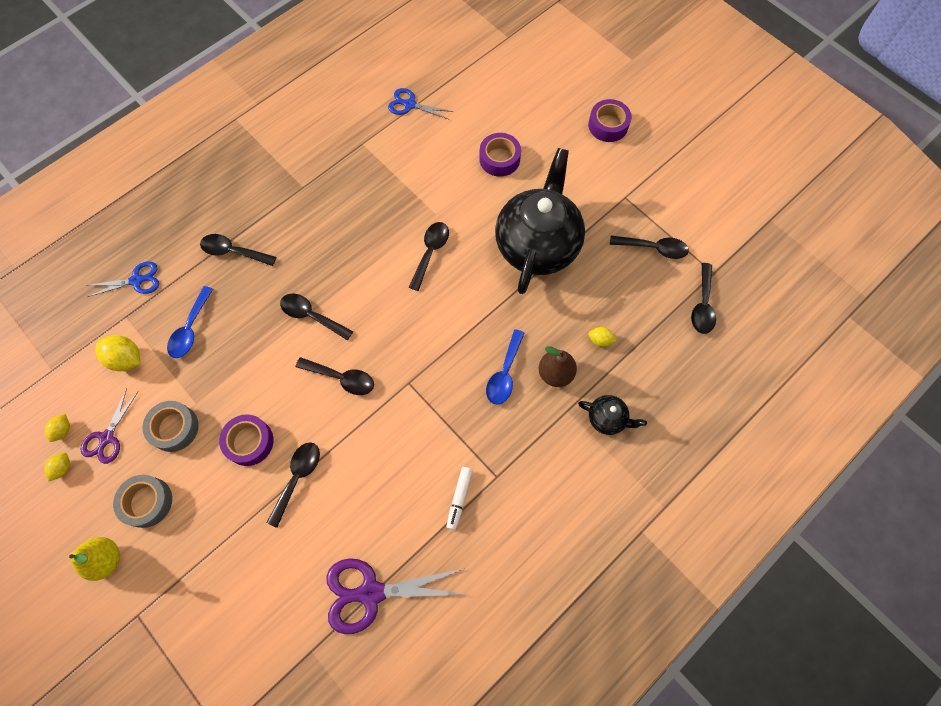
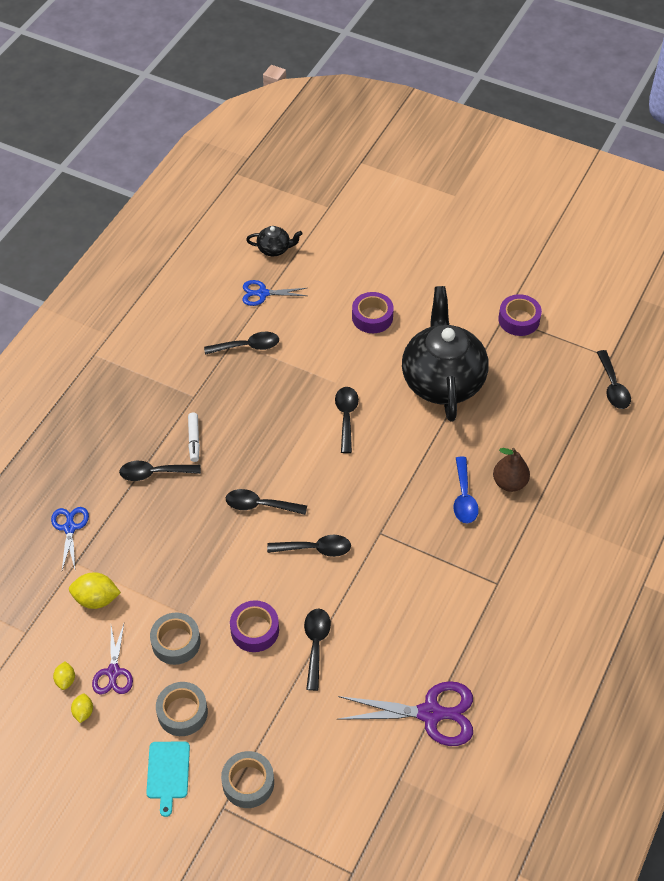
camera: 20 degrees left, 15 degrees down
(106, 559) = (168, 773): yellow pear -> turquoise cutting board
(137, 280) = (70, 528): blue scissors -> blue scissors turned 60 degrees counterclockwise
(171, 599) = (248, 783): none -> grey tape
(190, 329) = (147, 553): blue spoon -> none
(371, 593) = (430, 713): purple scissors -> purple scissors turned 150 degrees counterclockwise
(459, 498) = (472, 612): white marker -> white marker (194, 440)
(600, 340) = (536, 443): yellow lemon -> none
(607, 418) = (572, 505): black teapot -> black teapot (274, 249)
(608, 125) = (459, 259): purple tape -> purple tape (519, 320)
(653, 248) = (548, 352): black spoon -> black spoon (247, 346)

